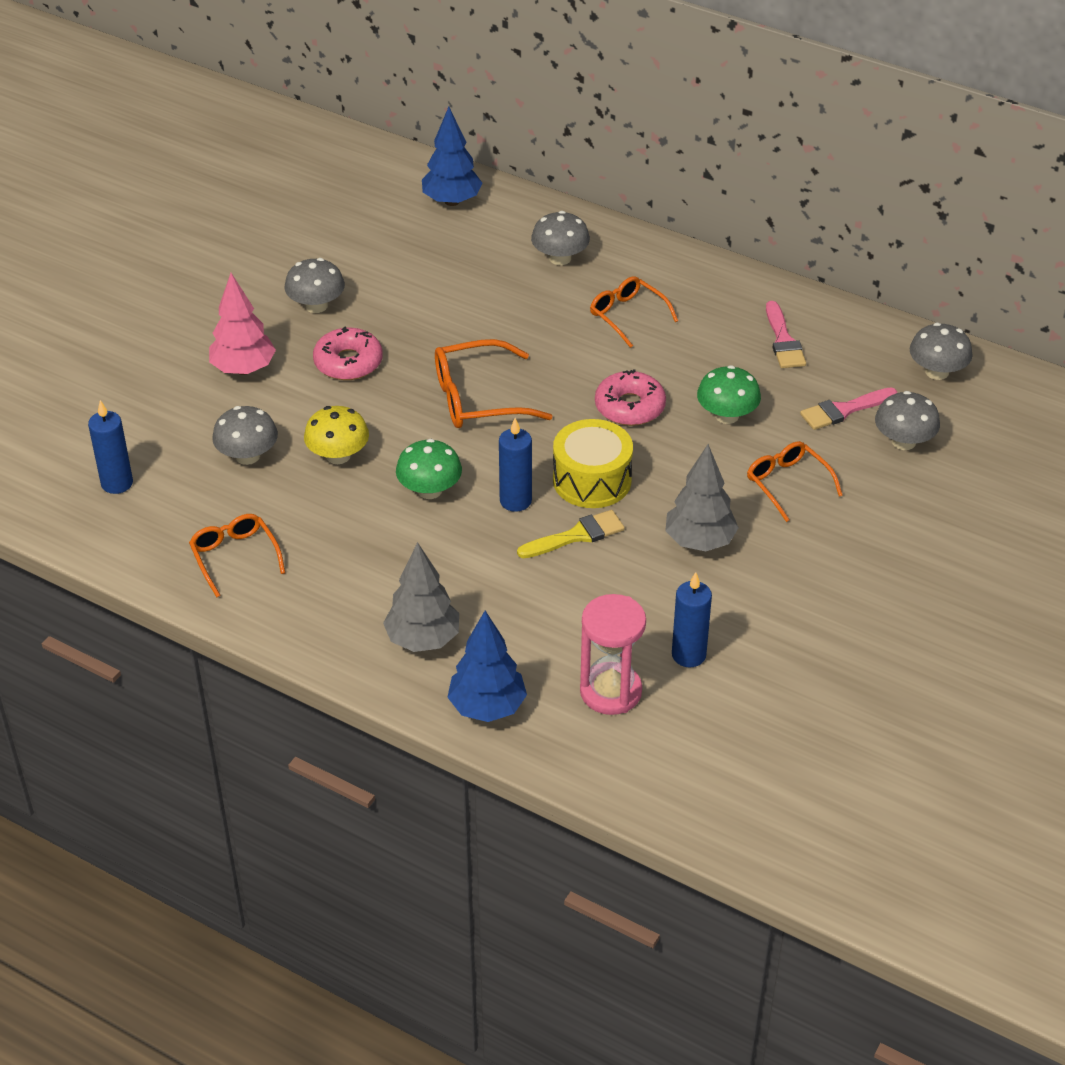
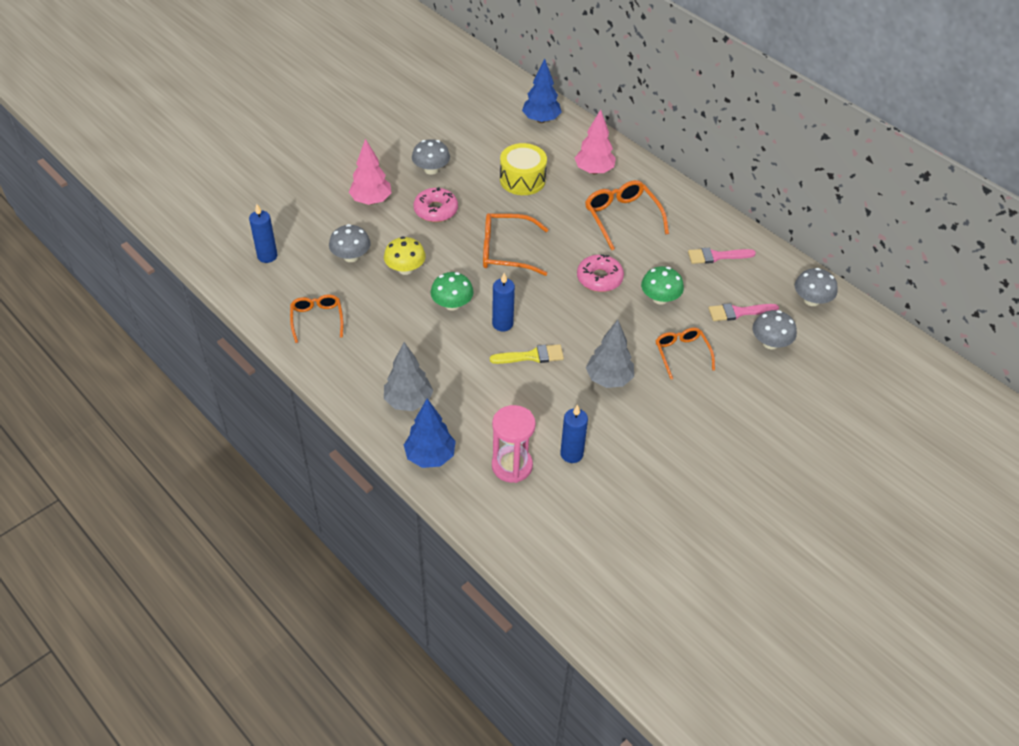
camera: 15 degrees right, 5 degrees up
(560, 258) = (594, 171): grey mushroom -> pink tree
(592, 480) = (556, 321): yellow drum -> yellow drum (522, 180)
(627, 316) = (622, 218): orange glasses -> orange glasses, size x1.51
(783, 340) = (717, 256): pink brush -> pink brush turned 75 degrees clockwise

